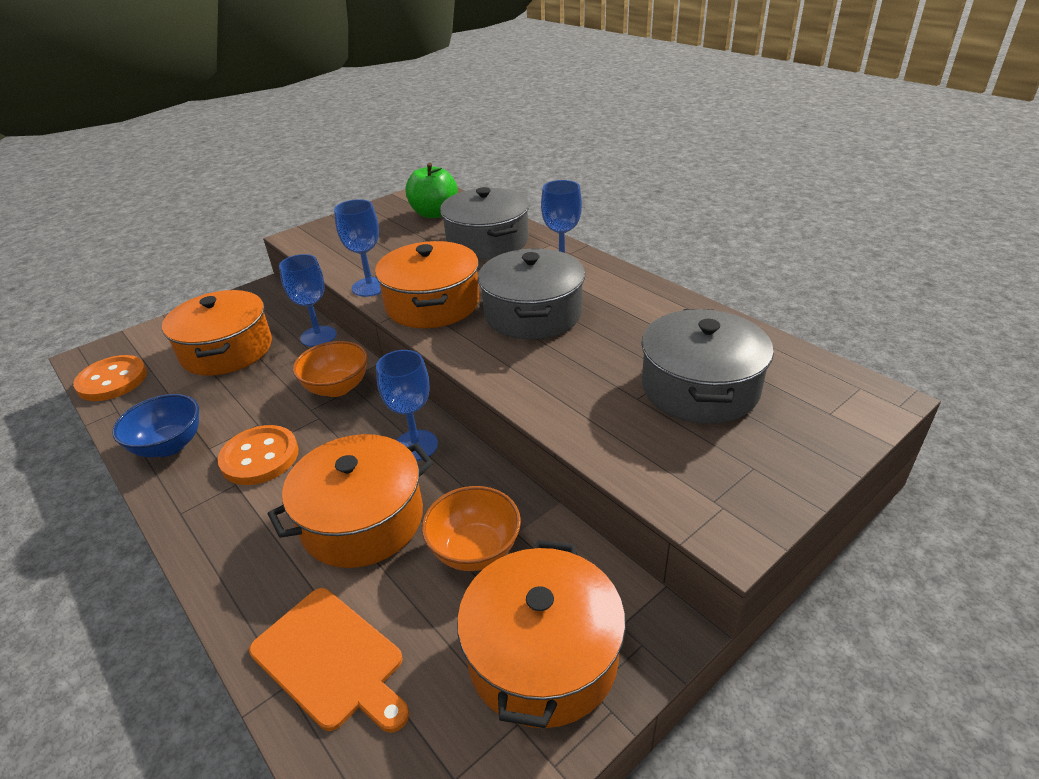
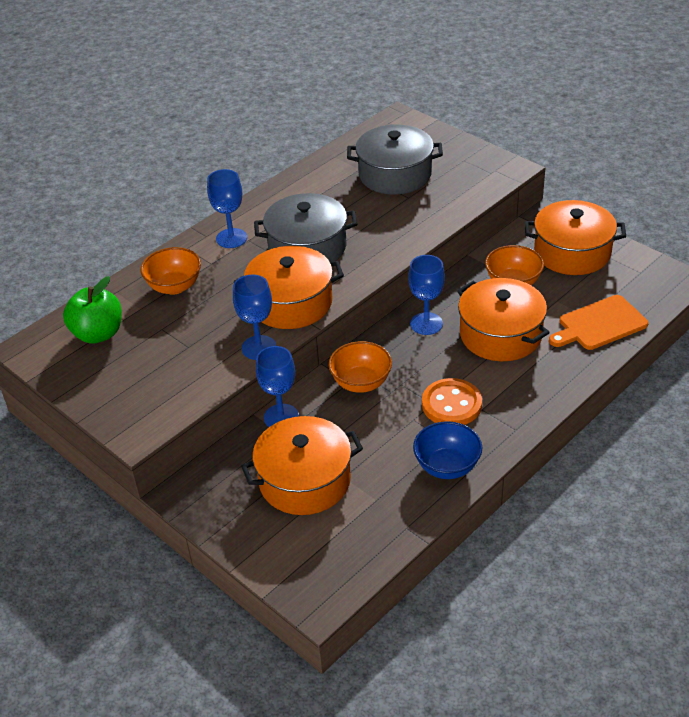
camera: 95 degrees left, 5 degrees up
(112, 380) = (359, 555): orange button -> none
(330, 660) = (599, 324): orange cutting board -> orange cutting board turned 150 degrees counterclockwise
(487, 241) = (174, 286): grey pot -> orange bowl

